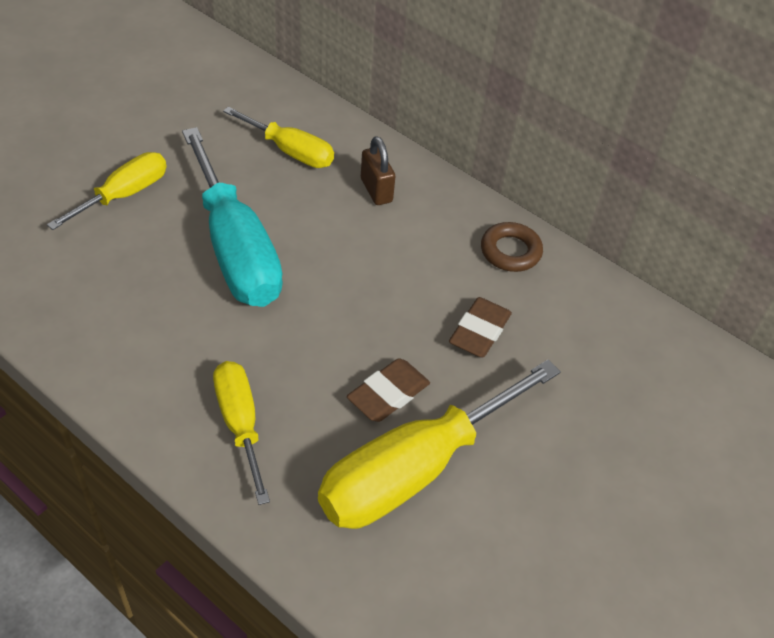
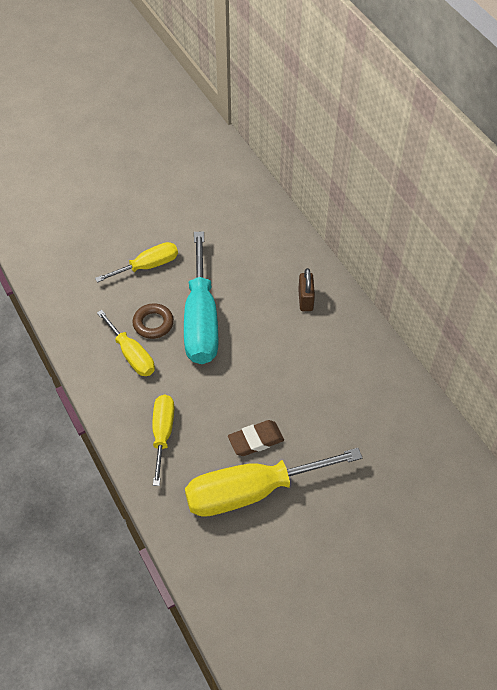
camera: 25 degrees right, 5 degrees up
(291, 151) = (261, 258): yellow screwdriver -> yellow screwdriver (131, 355)
(479, 331) = (330, 415): brown eraser -> none
(510, 251) = (375, 365): brown ring -> brown ring (153, 323)

